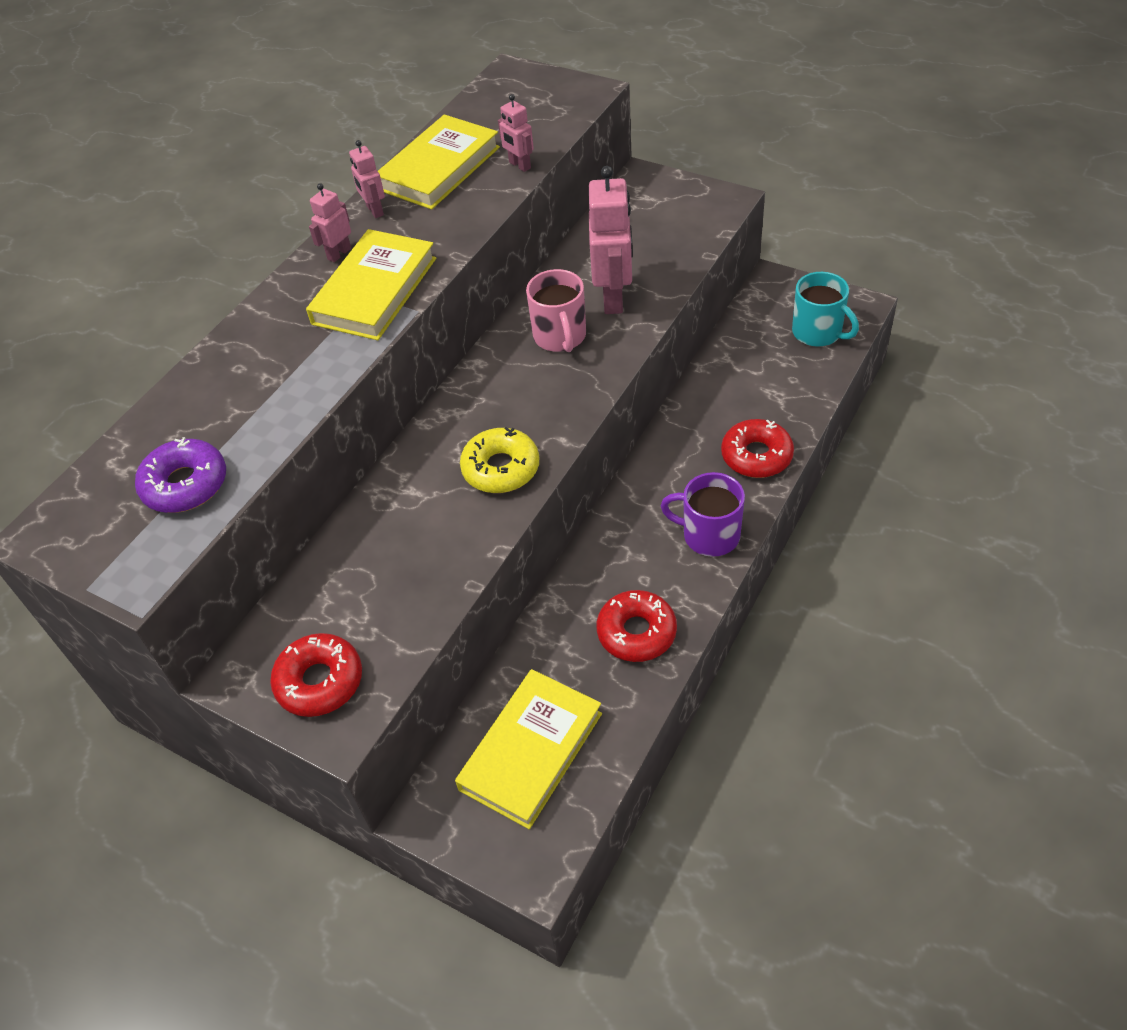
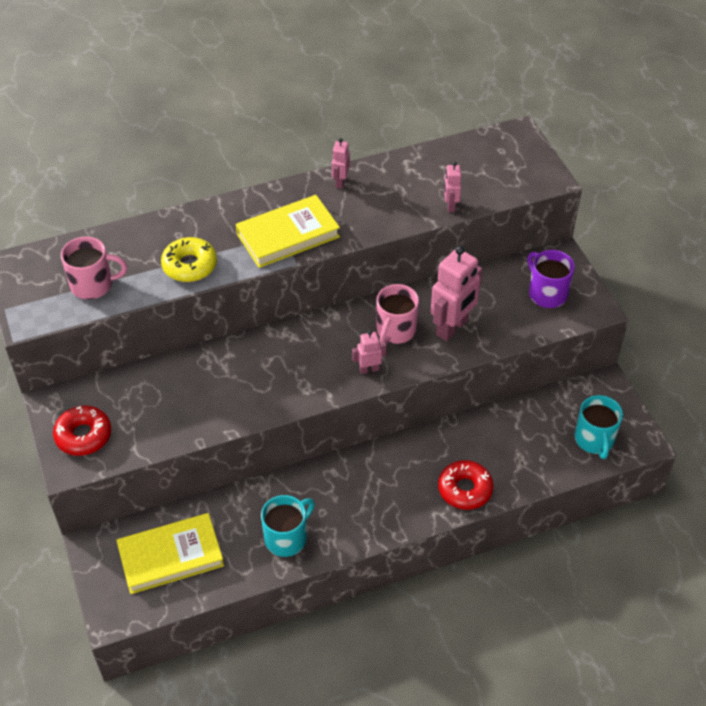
camera: 35 degrees right, 0 degrees up
(185, 484) = (93, 285): purple donut -> pink mug
(339, 254) = (294, 198): pink robot -> pink robot (369, 369)
(439, 168) = (404, 177): yellow book -> none
(501, 468) = (280, 387): yellow donut -> yellow donut (189, 265)
(636, 632) = (287, 538): red donut -> turquoise mug
(709, 535) = (385, 515): purple mug -> purple mug (547, 293)

